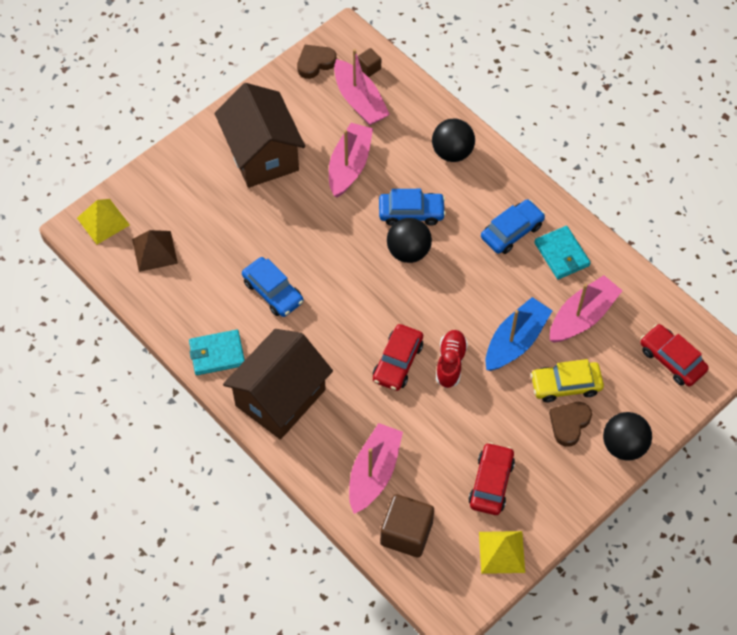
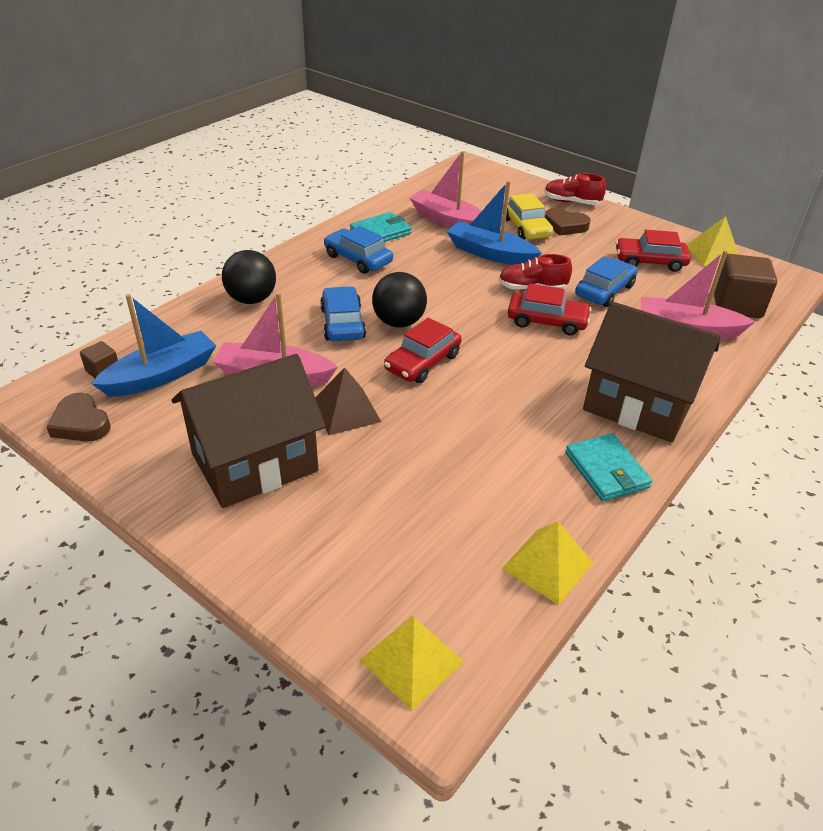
camera: 100 degrees left, 20 degrees down
(147, 298) = (547, 565): none -> yellow pyramid
(154, 251) = (456, 570): brown pyramid -> brown pyramid (346, 411)
(273, 292) = (489, 426): blue car -> blue car (604, 291)
(359, 101) = (162, 375): pink boat -> blue boat
(623, 445) = (571, 202): black ball -> red shoe
(672, 359) = (477, 183): red car -> red car (422, 362)

